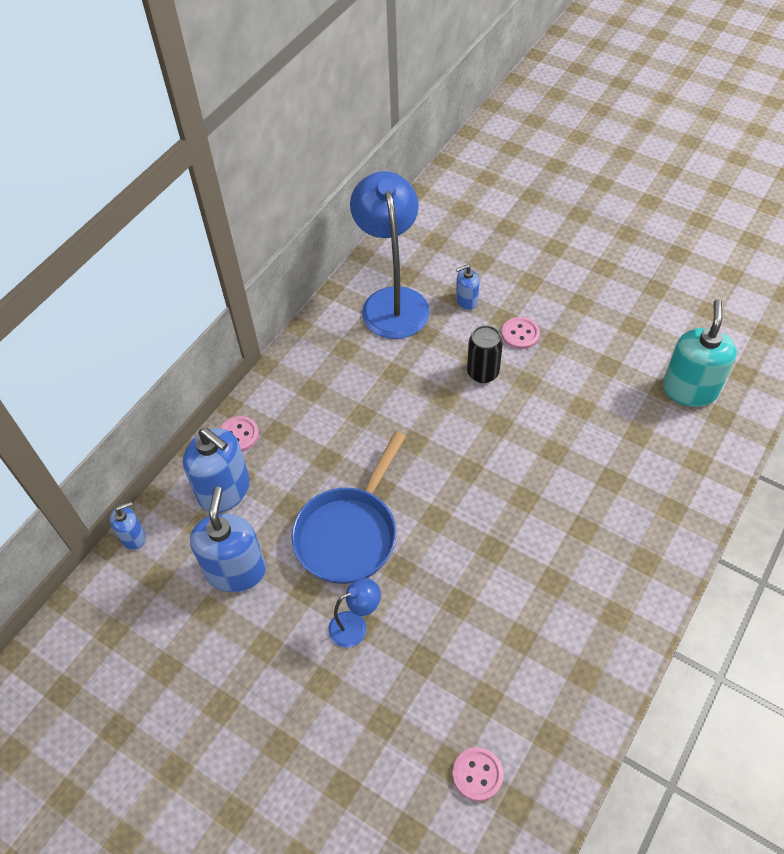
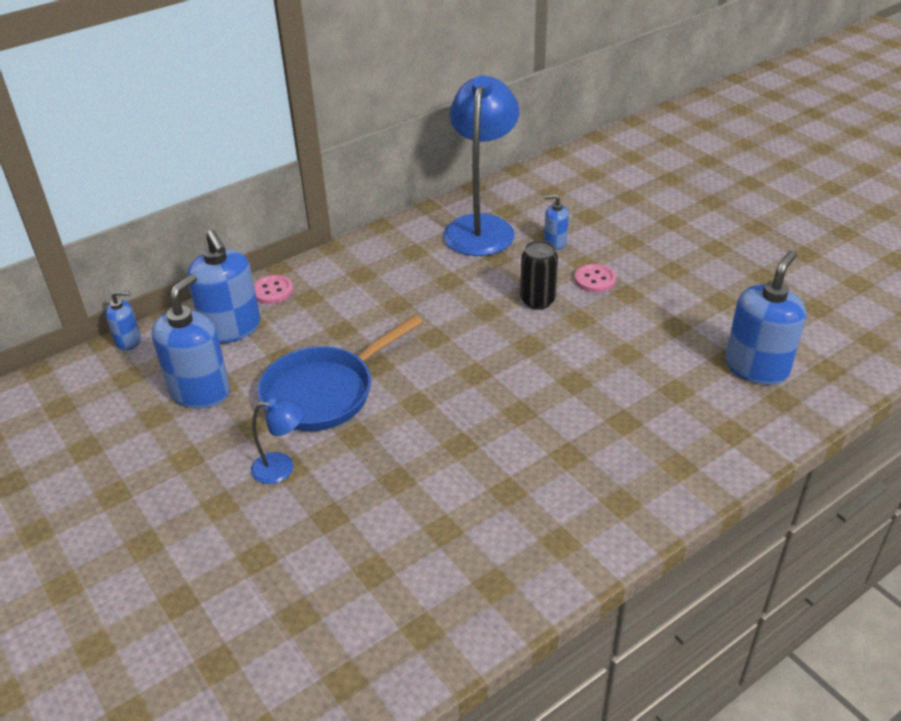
camera: 20 degrees right, 15 degrees down
(477, 774) = (322, 636): pink button -> none
(689, 389) = (756, 367): turquoise soap dispenser -> blue soap dispenser

